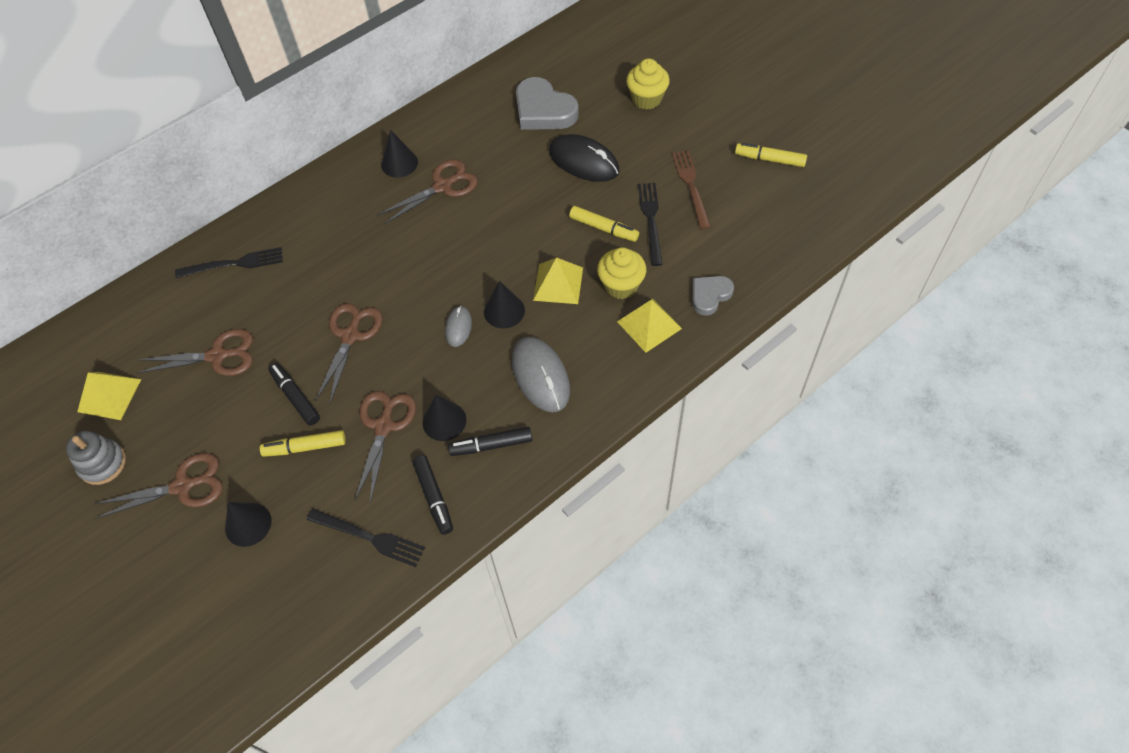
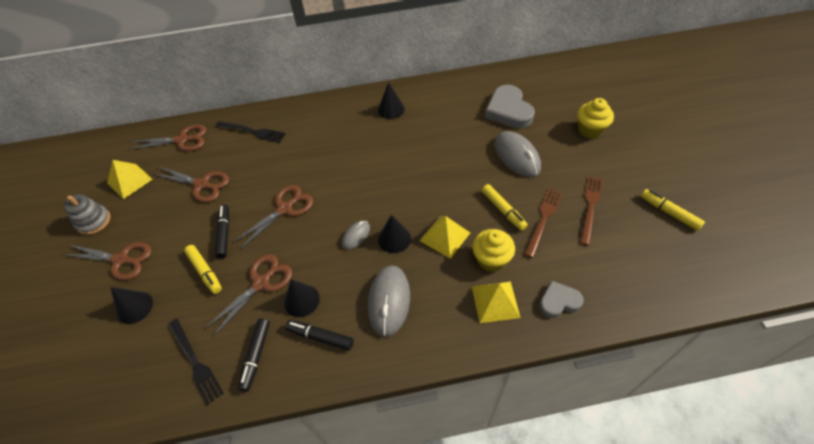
camera: 30 degrees right, 5 degrees down
(305, 447) = (205, 271): yellow marker -> yellow marker turned 150 degrees counterclockwise
(442, 186) = (408, 135): brown scissors -> brown scissors (182, 140)
(584, 161) = (516, 156): black mouse -> grey mouse
(651, 220) = (543, 219): black fork -> brown fork

